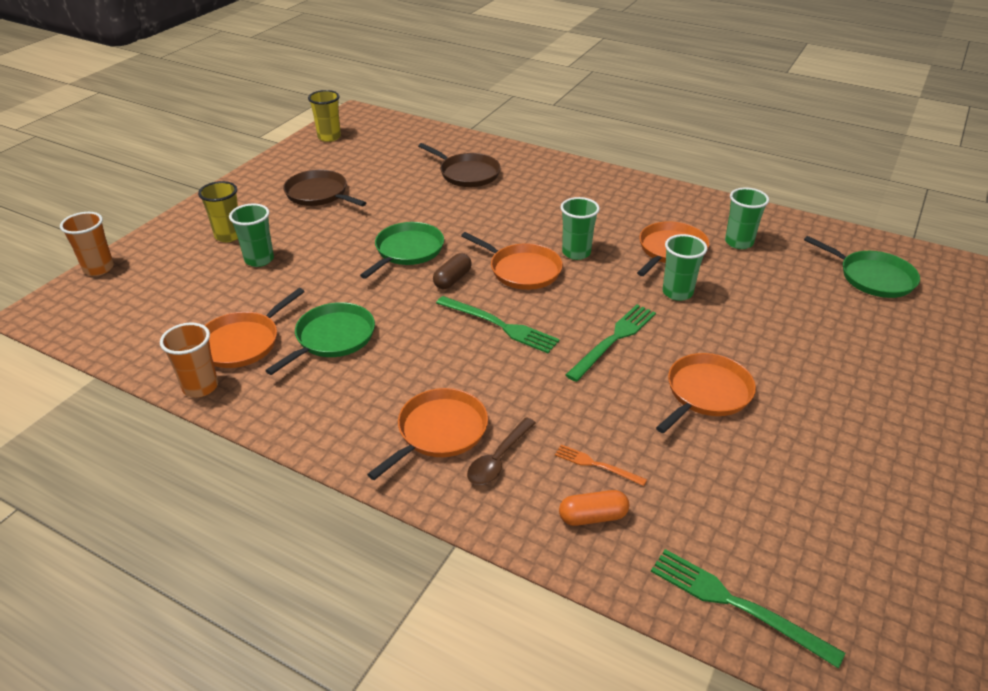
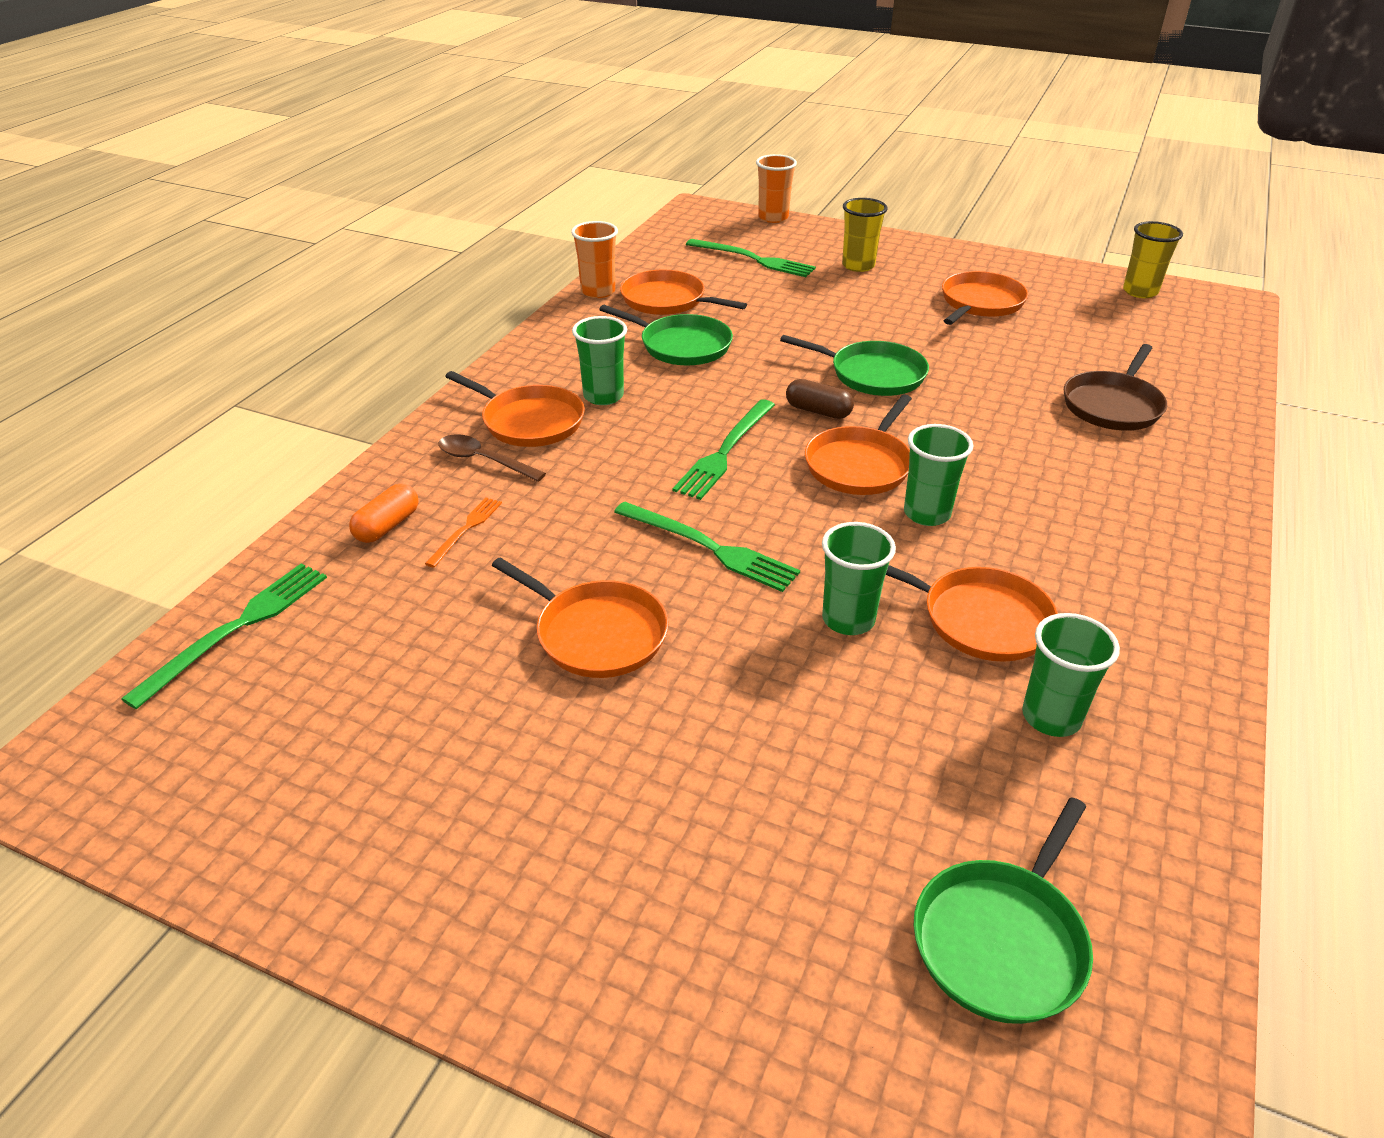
camera: 85 degrees right, 0 degrees up
(184, 287) = (753, 259): none -> green fork
(259, 260) = (817, 288): green cup -> green cup (603, 396)
(319, 194) = (980, 303): brown pan -> orange pan
(592, 517) = (387, 526): orange capsule -> orange capsule turned 45 degrees clockwise

